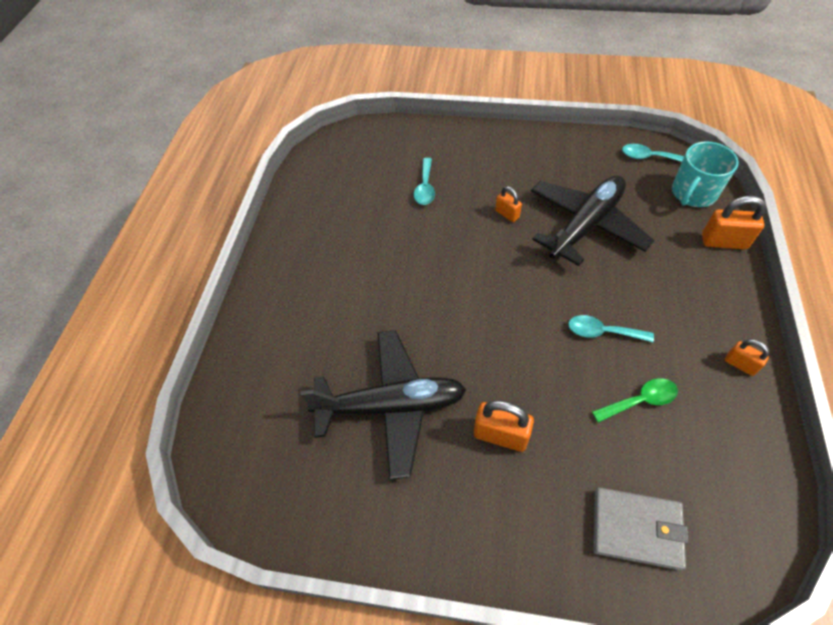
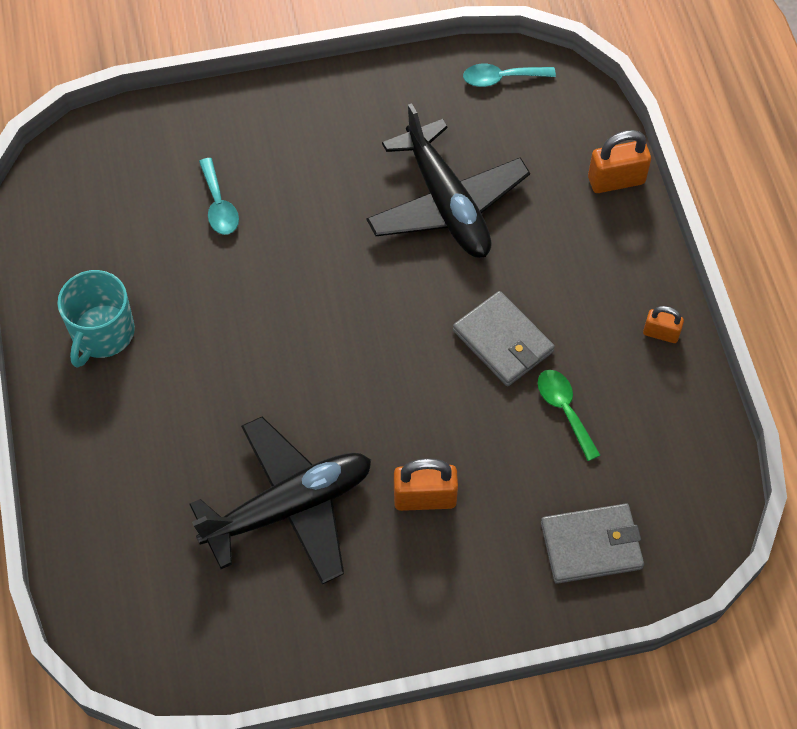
camera: 25 degrees left, 5 degrees up
(507, 214) = (342, 215): orange padlock -> none
(585, 225) = (446, 204): black plane -> black plane turned 135 degrees clockwise
(602, 332) = (503, 341): turquoise spoon -> grey wallet
(640, 400) = (564, 409): green spoon -> green spoon turned 75 degrees counterclockwise
(693, 193) = (567, 120): turquoise mug -> turquoise mug (102, 333)

